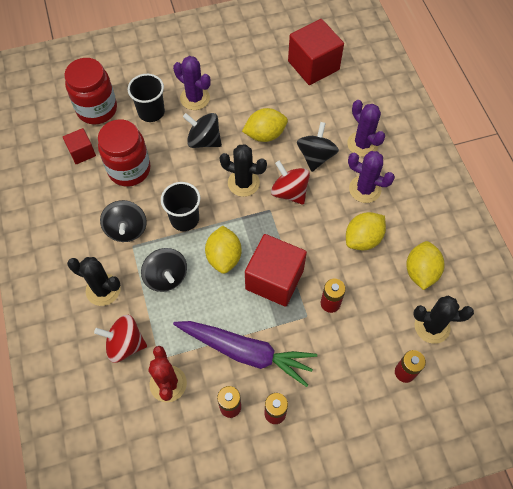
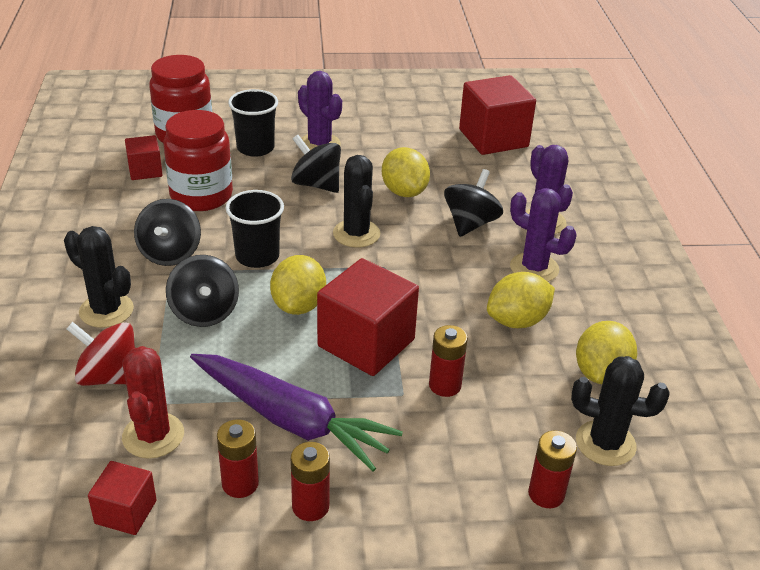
camera: 10 degrees right, 25 degrees down
(171, 442) = (126, 512): none -> red cube
(243, 183) = (356, 234): black cactus -> black cactus turned 45 degrees clockwise
(265, 134) = (404, 192): yellow lemon -> yellow lemon turned 75 degrees clockwise
(289, 192) = (420, 253): red spinning top -> none

